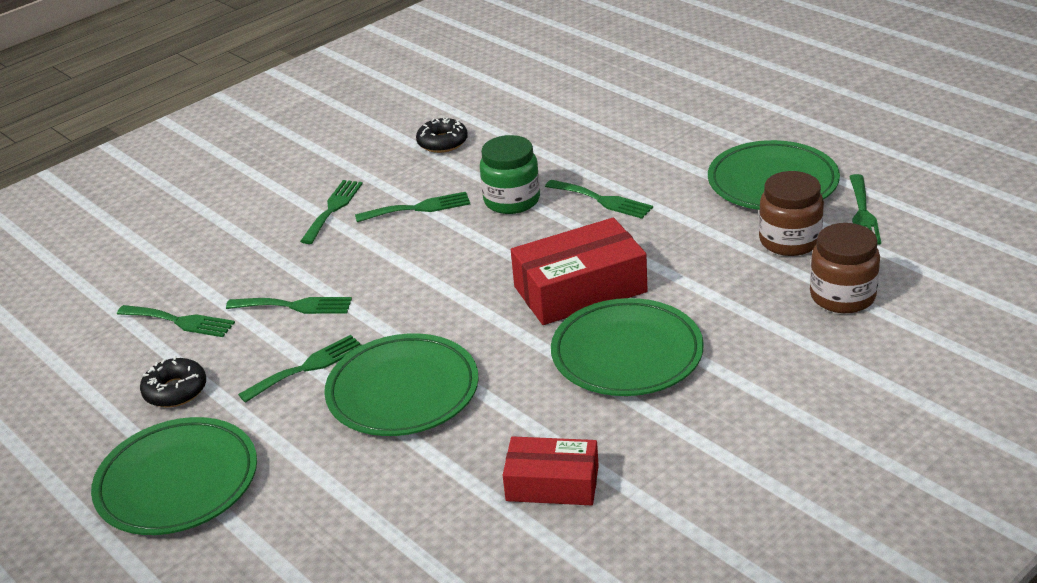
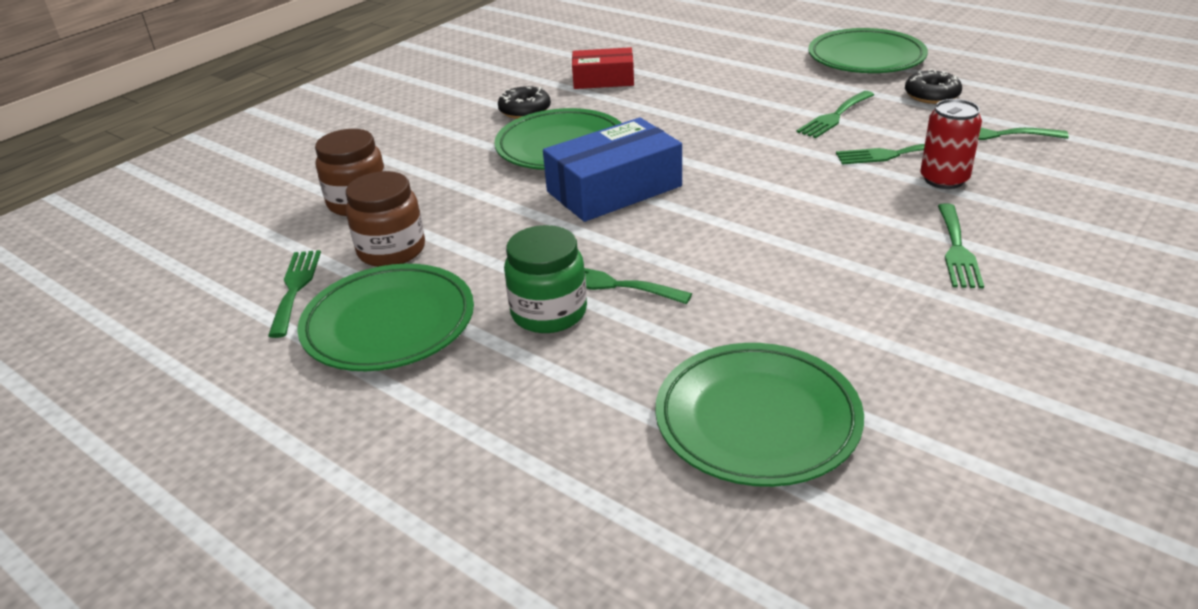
camera: 170 degrees right, 0 degrees up
(279, 272) = (944, 179): none -> red can
(403, 391) = (740, 110): green plate -> green plate (757, 420)
(418, 208) = (844, 258): green fork -> none
(442, 142) = (888, 364): black donut -> black donut (525, 110)
(512, 200) = (729, 276): green jar -> green jar (549, 313)
(580, 289) = (614, 189): red box -> blue box

